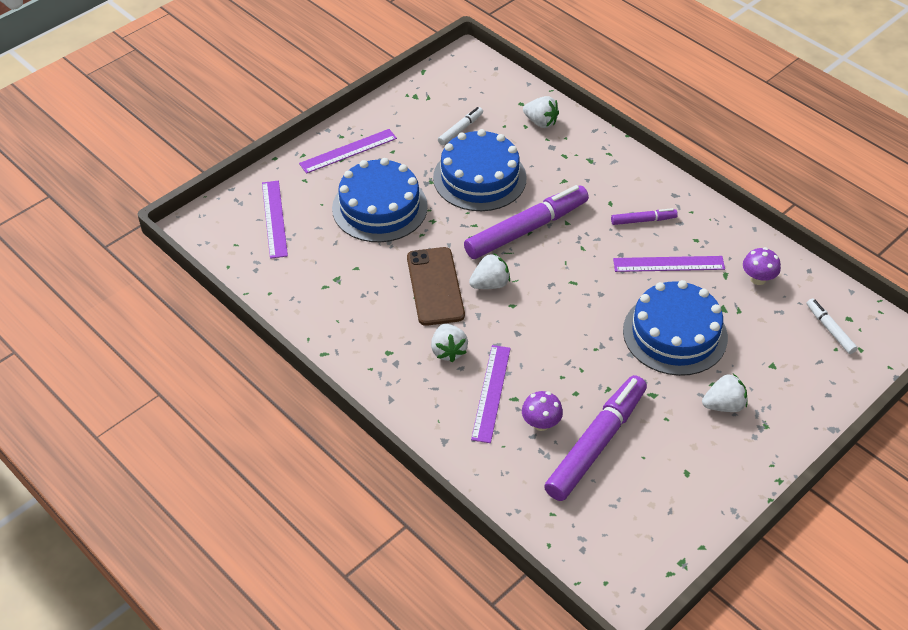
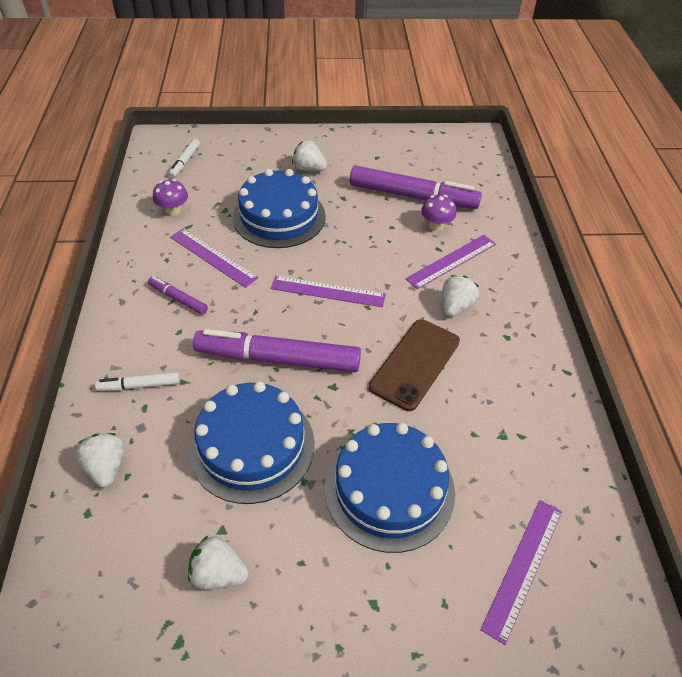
camera: 140 degrees left, 0 degrees up
(348, 151) = (352, 609): purple ruler -> purple ruler (328, 291)
(460, 129) = (194, 530): white marker -> white marker (139, 385)
(490, 284) = (366, 334): white strawberry -> white strawberry (218, 573)
(596, 444) = (413, 196): purple marker -> purple marker turned 150 degrees counterclockwise

